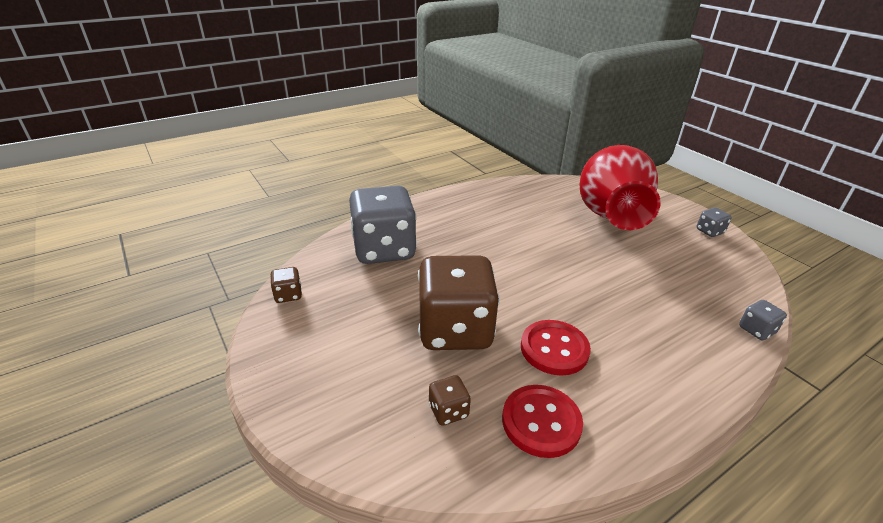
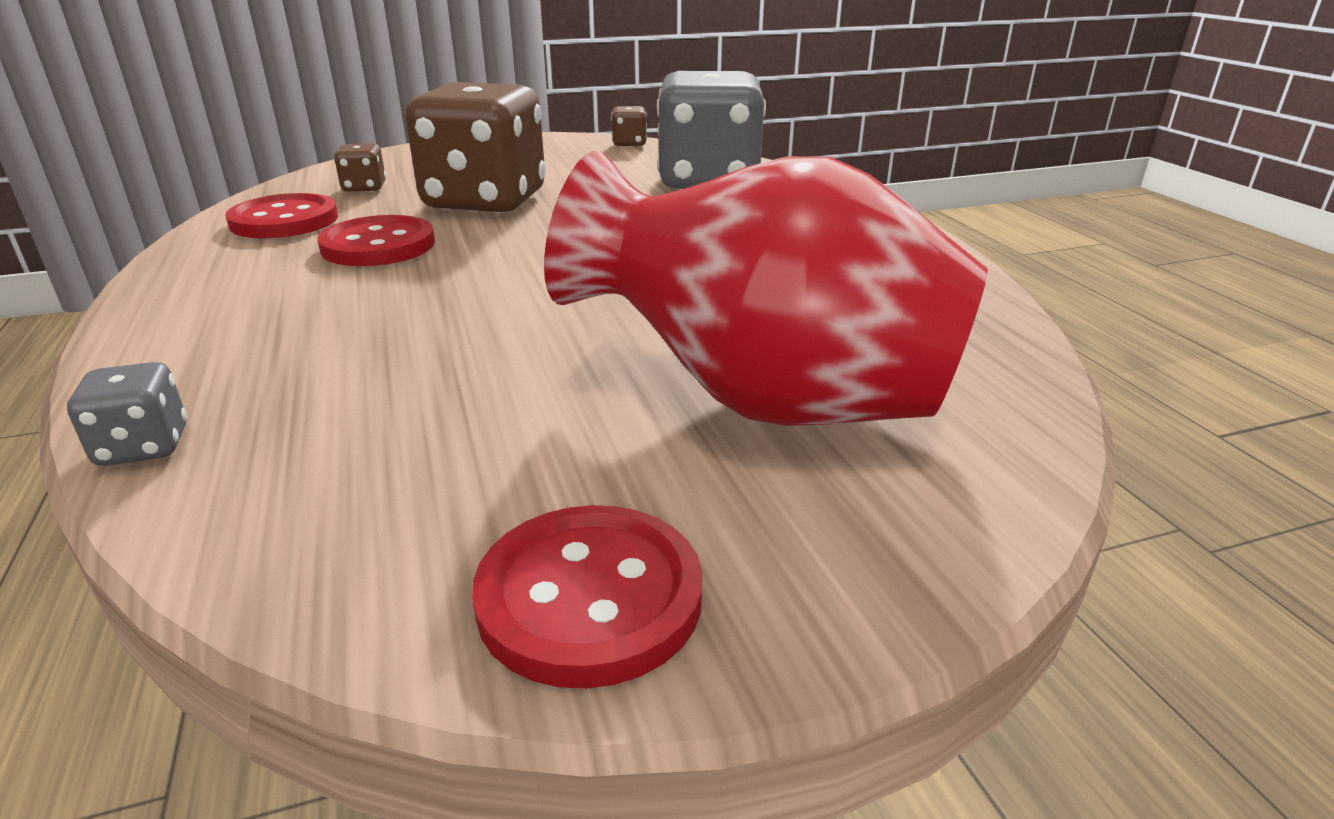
camera: 105 degrees right, 5 degrees down
(709, 231) = (589, 597): grey dice -> red button

